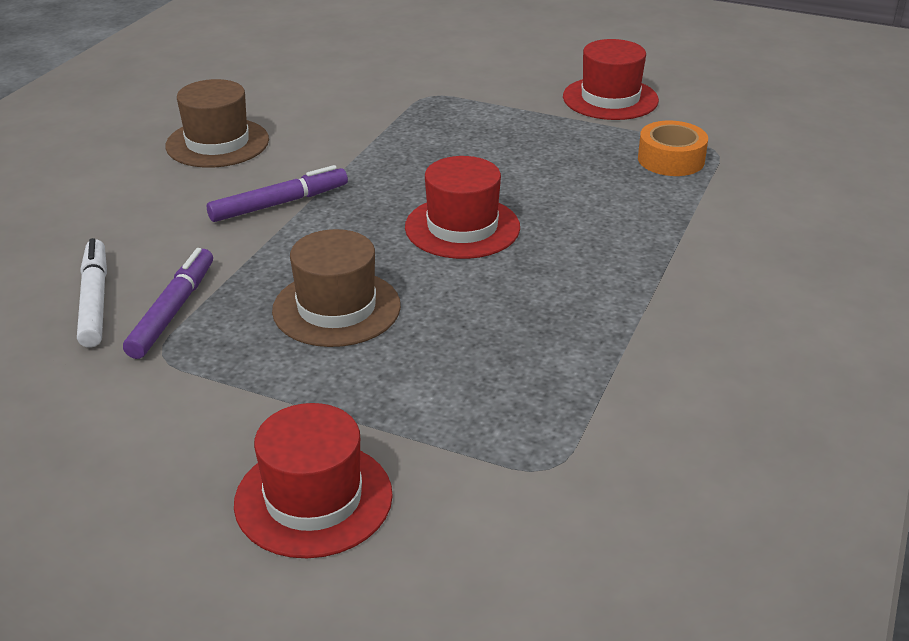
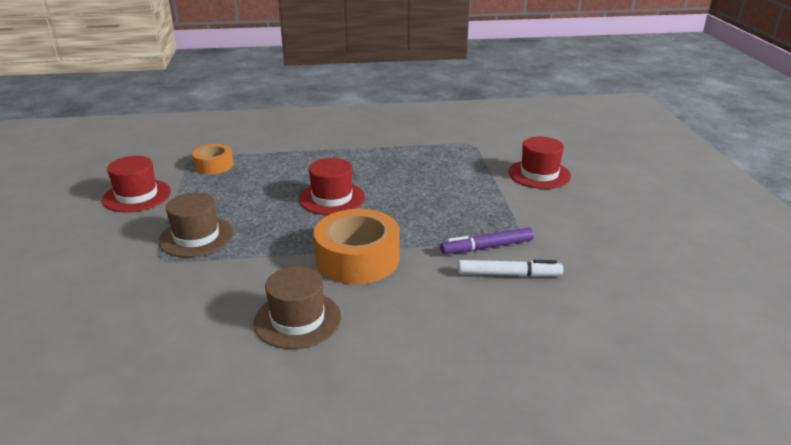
camera: 120 degrees left, 5 degrees down
(95, 301) = (509, 274): white marker -> white marker turned 135 degrees counterclockwise
(279, 203) = (357, 259): purple marker -> orange tape
(336, 308) = (433, 207): brown hat -> brown hat (196, 237)

